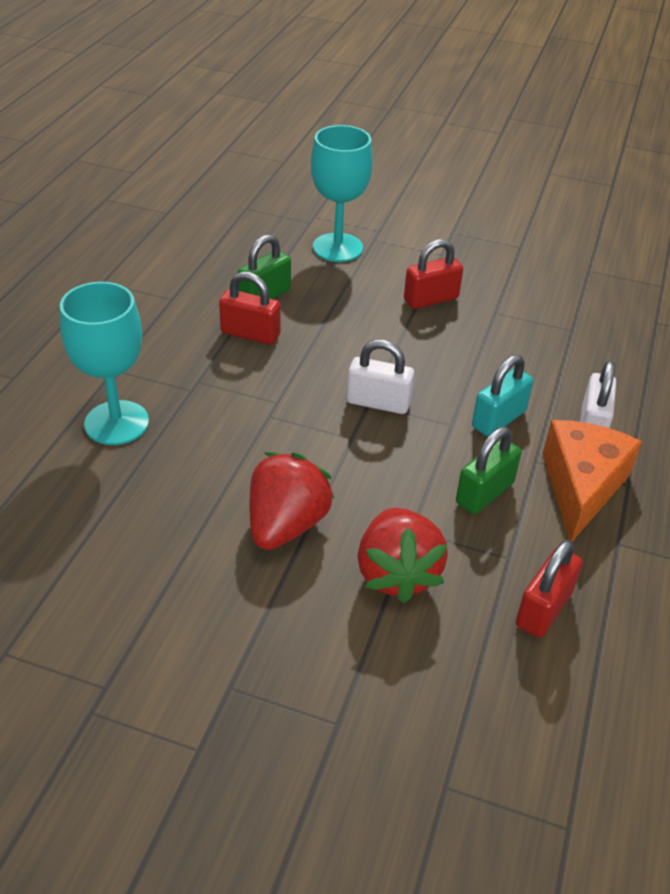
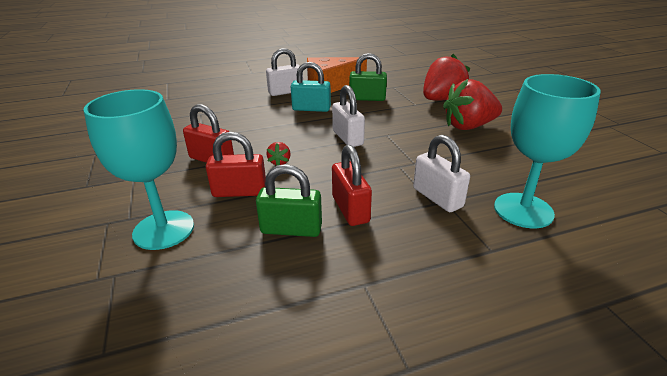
camera: 125 degrees left, 10 degrees down
(199, 388) = (437, 197): none -> white padlock
(377, 334) = (279, 162): none -> red strawberry
(543, 609) = (405, 77): red padlock -> red padlock (239, 192)

